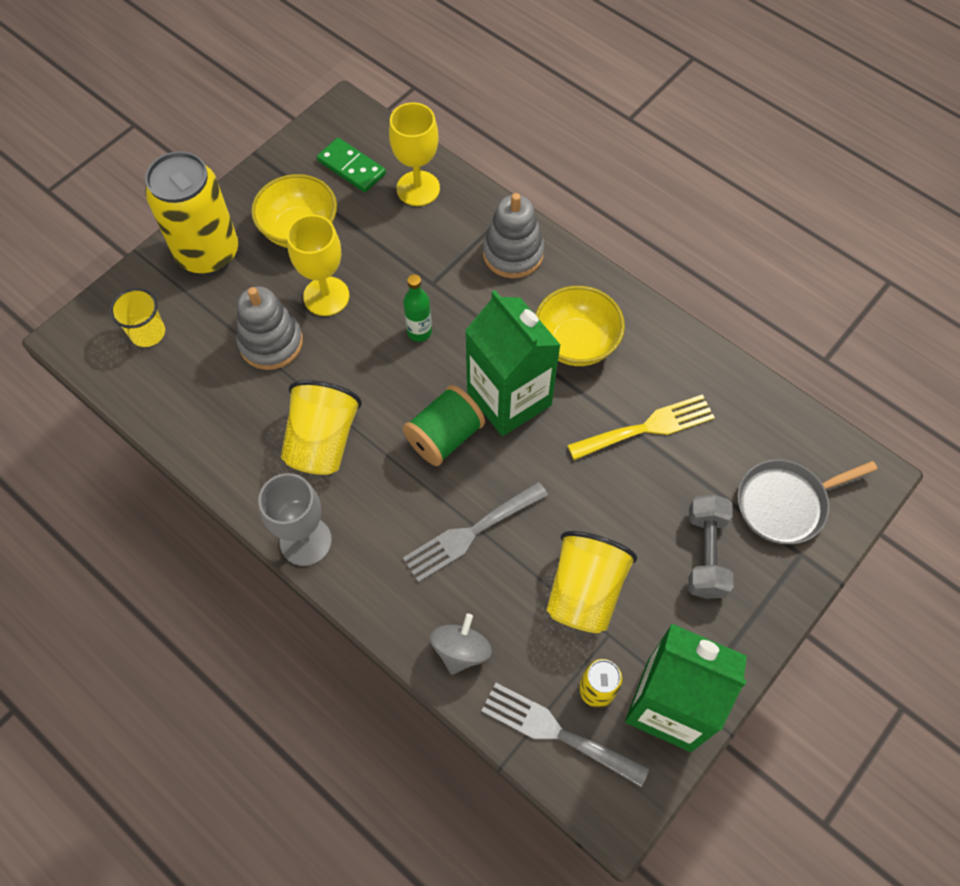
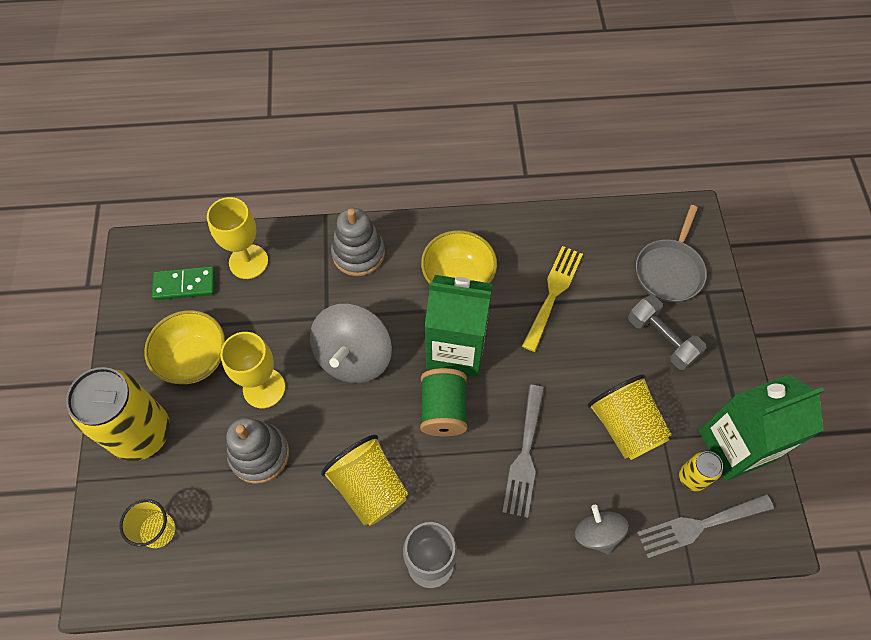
camera: 45 degrees left, 0 degrees up
(419, 332) = (353, 356): green bottle -> grey spinning top

